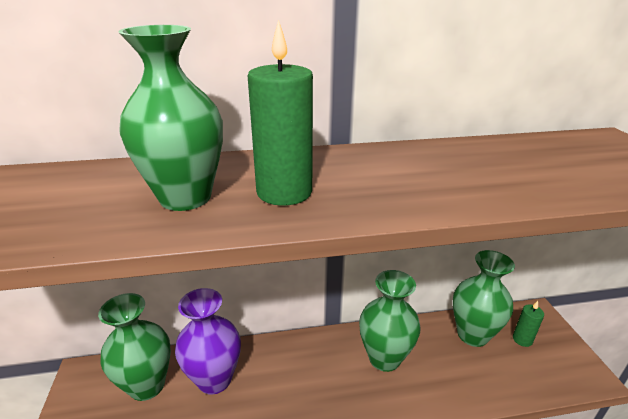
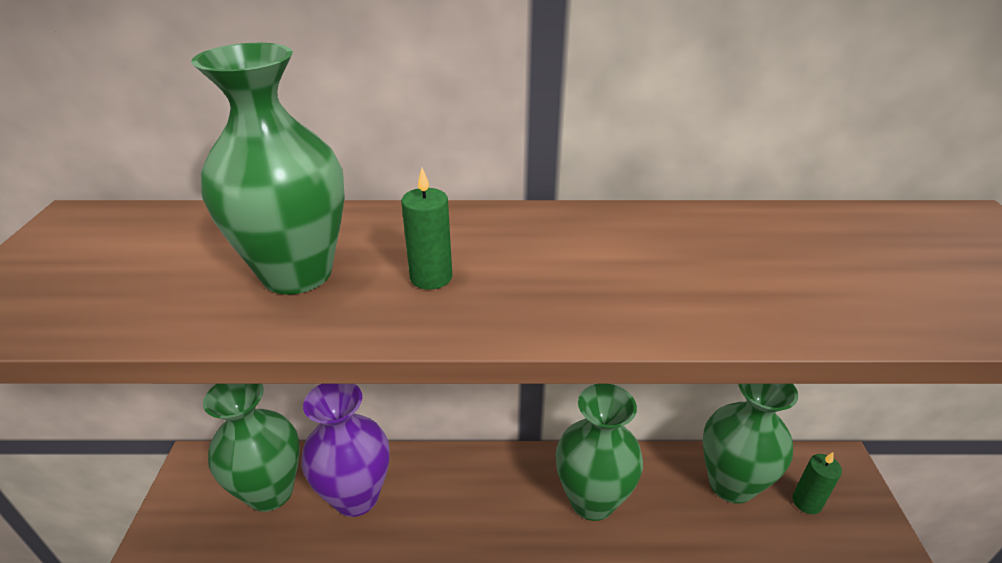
camera: 10 degrees right, 5 degrees up
(284, 192) = (431, 277): green candle -> green candle, size x0.54

